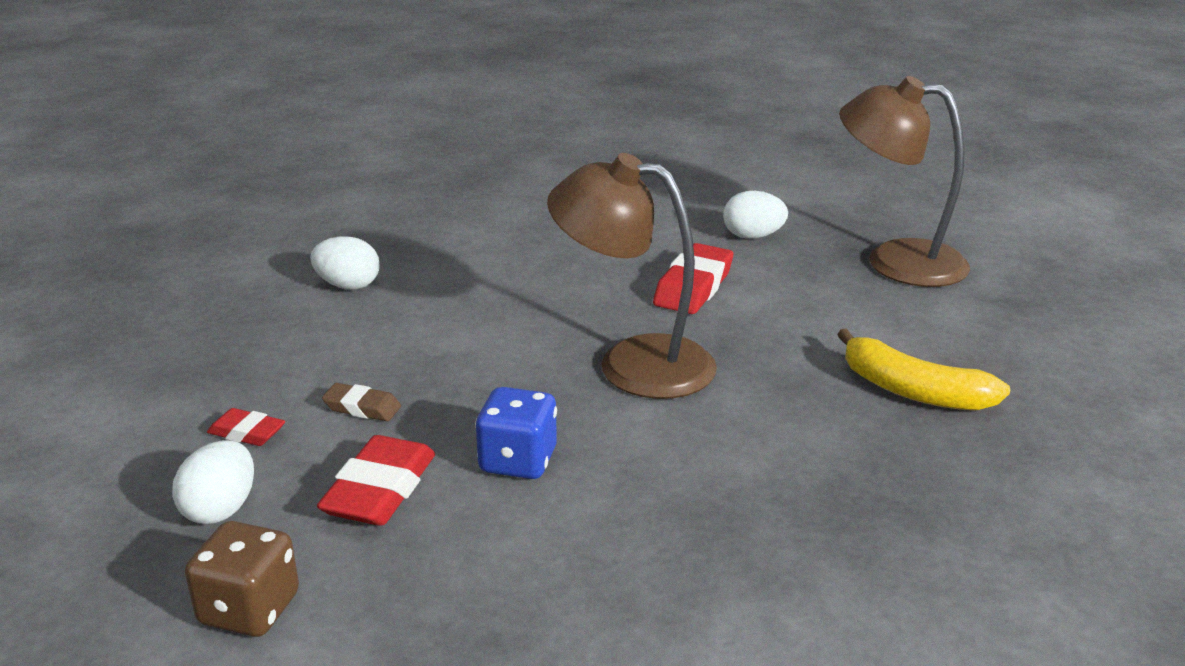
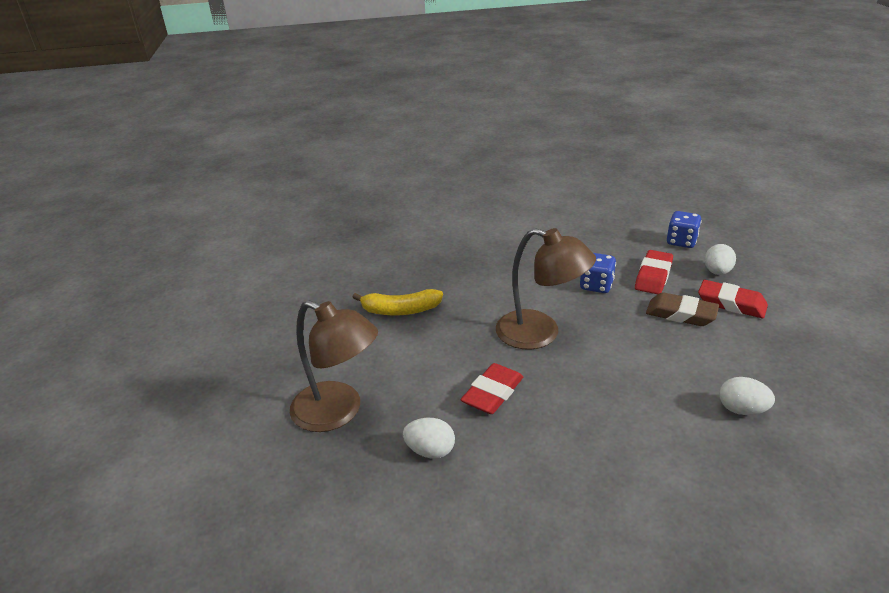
camera: 170 degrees left, 5 degrees up
(247, 433) = (731, 304): red eraser -> red eraser, size x1.77
(249, 609) = (681, 241): brown dice -> blue dice
(362, 408) = (681, 314): brown eraser -> brown eraser, size x1.77
(912, 391) = (400, 310): yellow banana -> yellow banana turned 135 degrees clockwise

